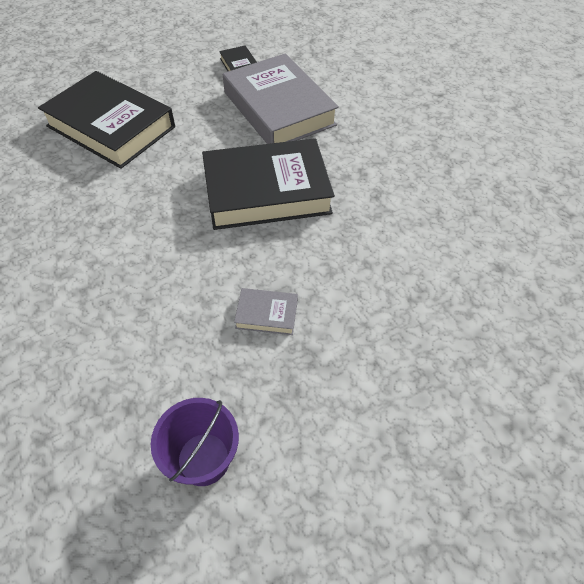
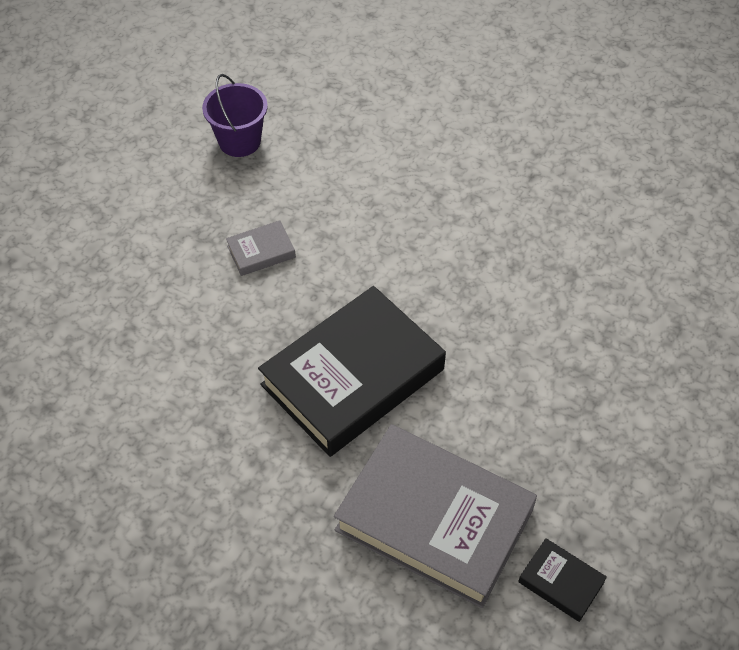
camera: 150 degrees right, 0 degrees up
(111, 127) = (612, 371): black book -> none

